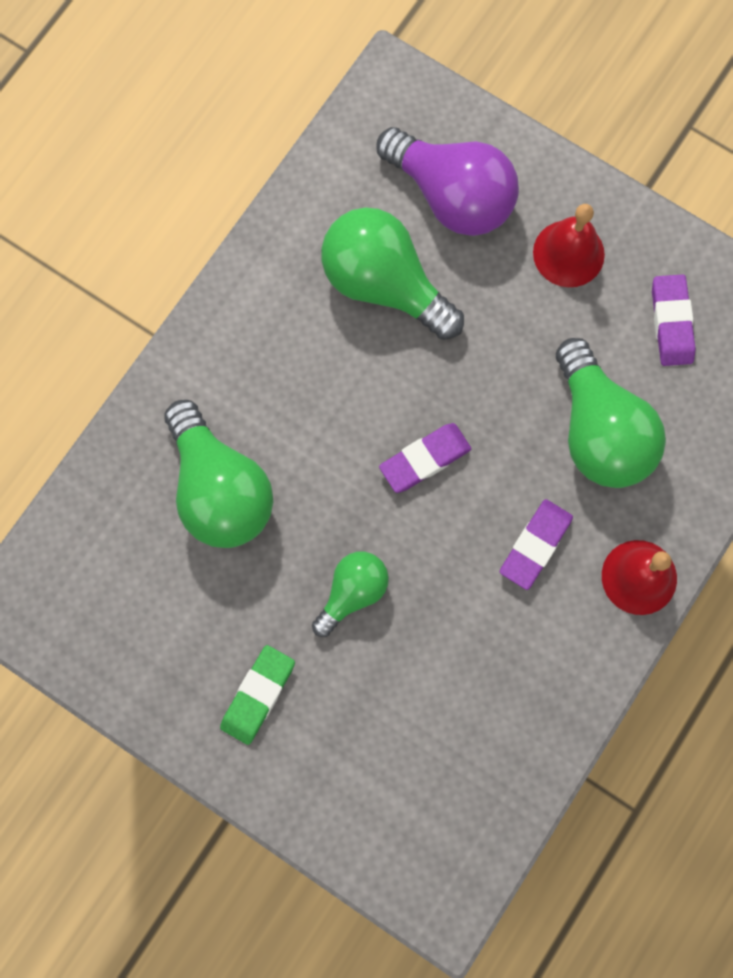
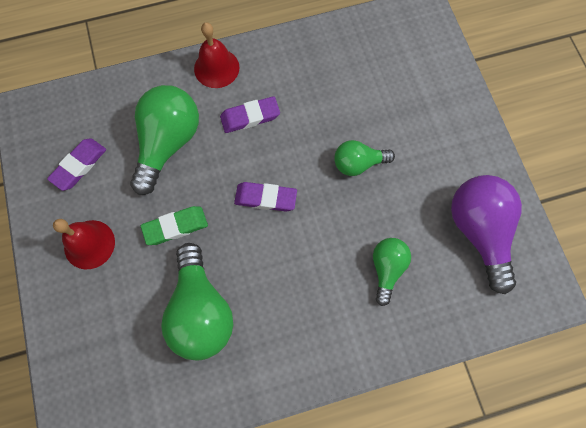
camera: 140 degrees left, 5 degrees down
(219, 489) = (387, 269): green light bulb -> green light bulb, size x0.57
(258, 695) = (444, 153): green eraser -> green eraser (175, 227)
(452, 196) = (115, 332): purple light bulb -> purple light bulb (479, 231)

